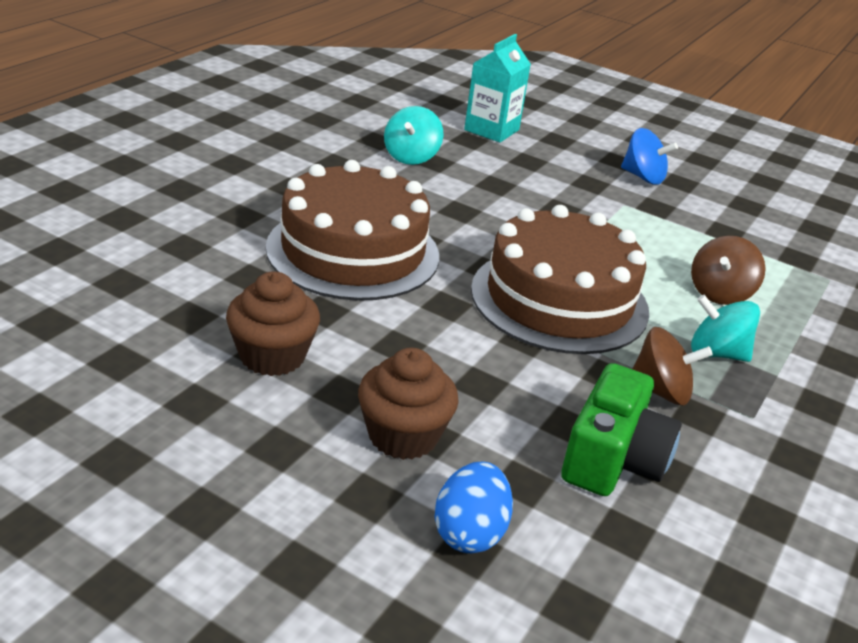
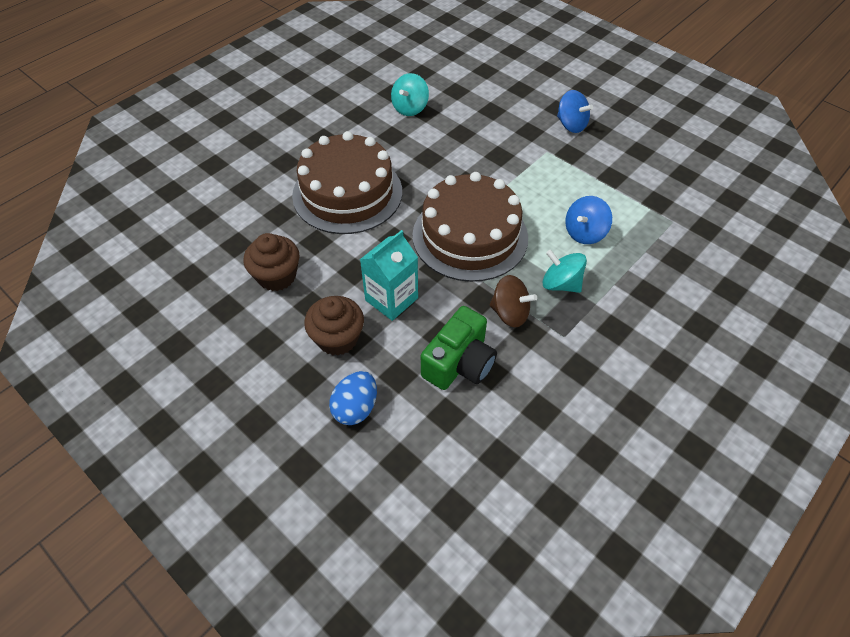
camera: 15 degrees right, 20 degrees up
(491, 130) = (475, 80): turquoise carton -> turquoise carton (391, 299)
(720, 293) = (584, 233): brown spinning top -> blue spinning top

